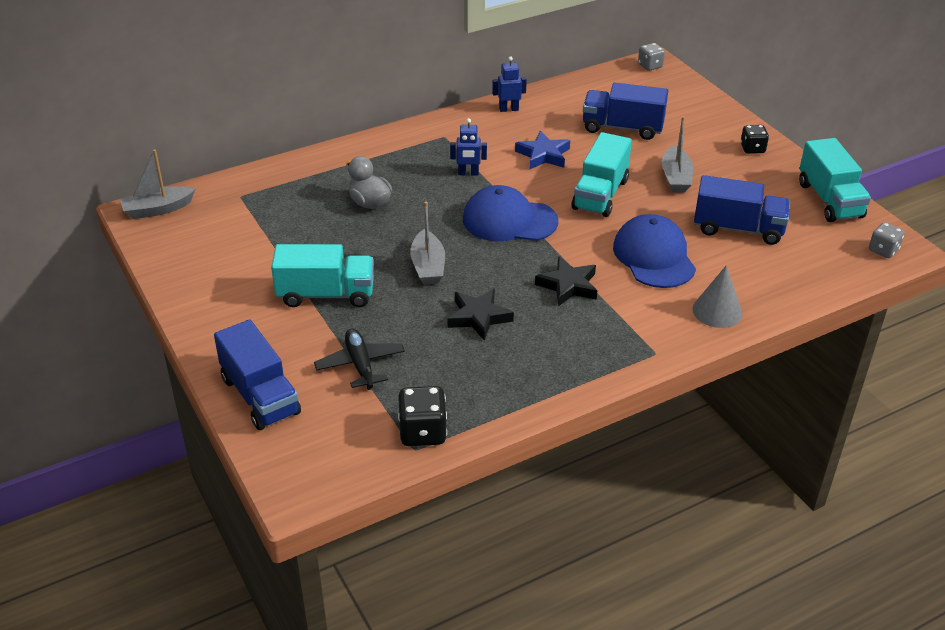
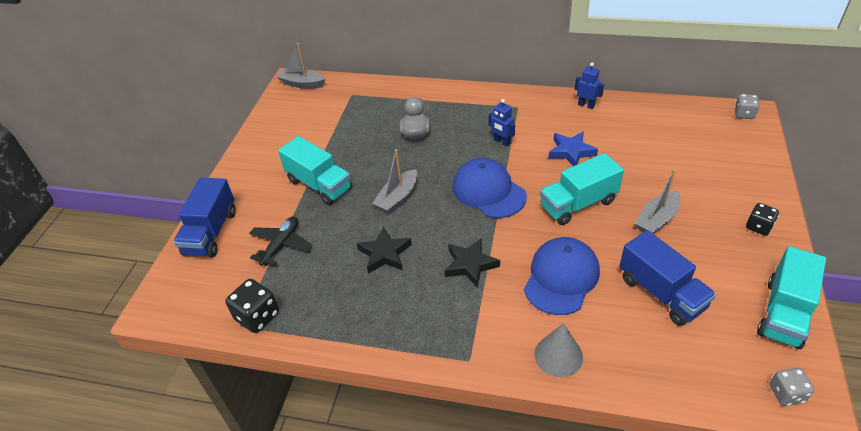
camera: 45 degrees right, 5 degrees up
(622, 128) = (659, 157): blue truck -> none

